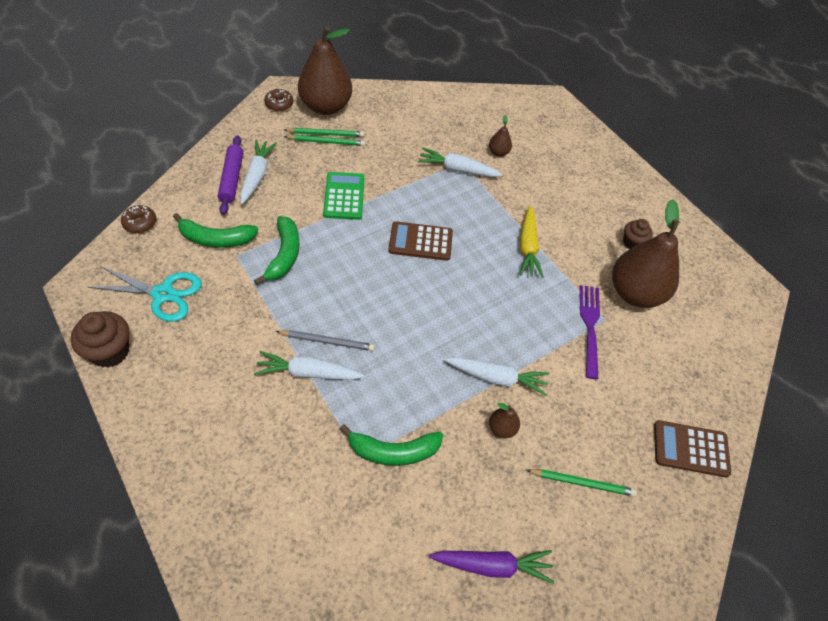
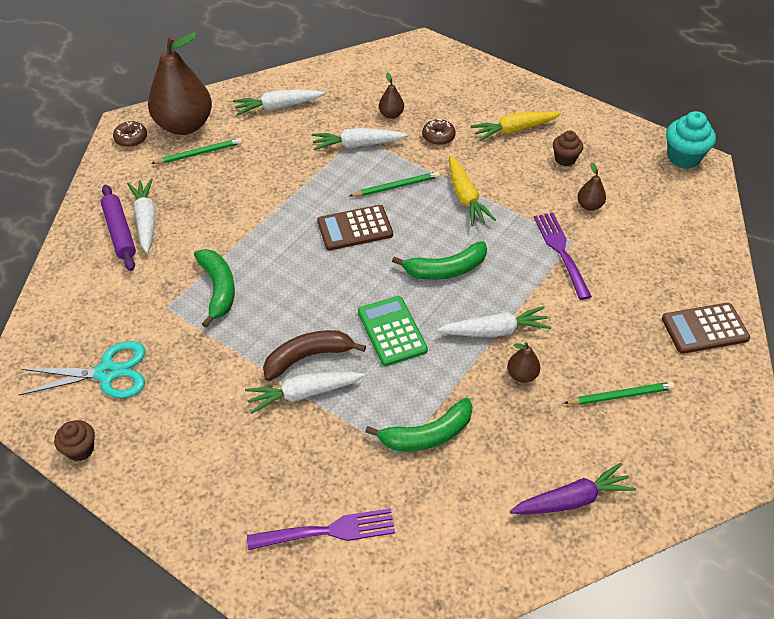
camera: 15 degrees left, 5 degrees down
(110, 351) = (80, 449): brown cupcake -> brown cupcake, size x0.63
(140, 223) = (41, 311): brown donut -> brown donut (438, 137)
(216, 239) = (135, 298): green banana -> green banana (445, 269)
(267, 505) = (327, 531): none -> purple fork
(326, 142) = (204, 161): green pencil -> green pencil (396, 186)
(327, 341) = (308, 357): grey pencil -> brown banana
(344, 196) = (252, 210): green calculator -> green calculator (392, 331)
(407, 115) = (278, 107): none -> white carrot
(598, 201) = (514, 130): none -> yellow carrot
(635, 293) = (589, 206): brown pear -> brown pear, size x0.42
(743, 278) = (683, 157): none -> turquoise cupcake

